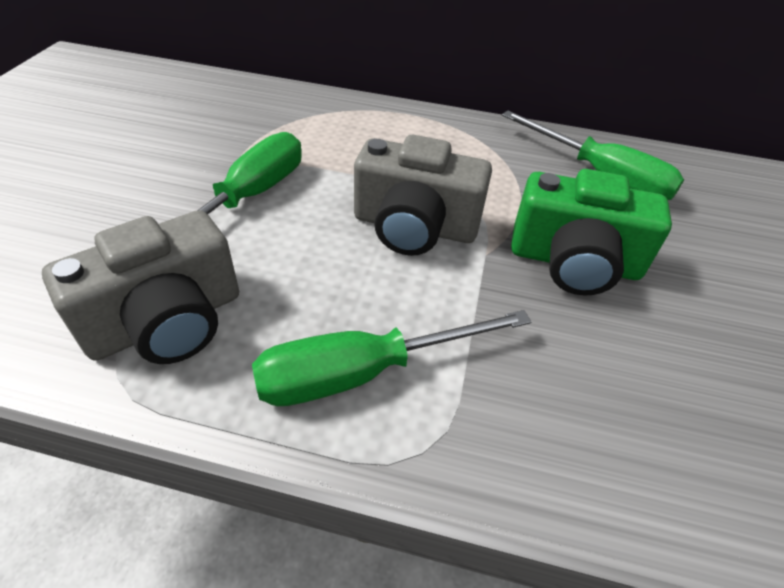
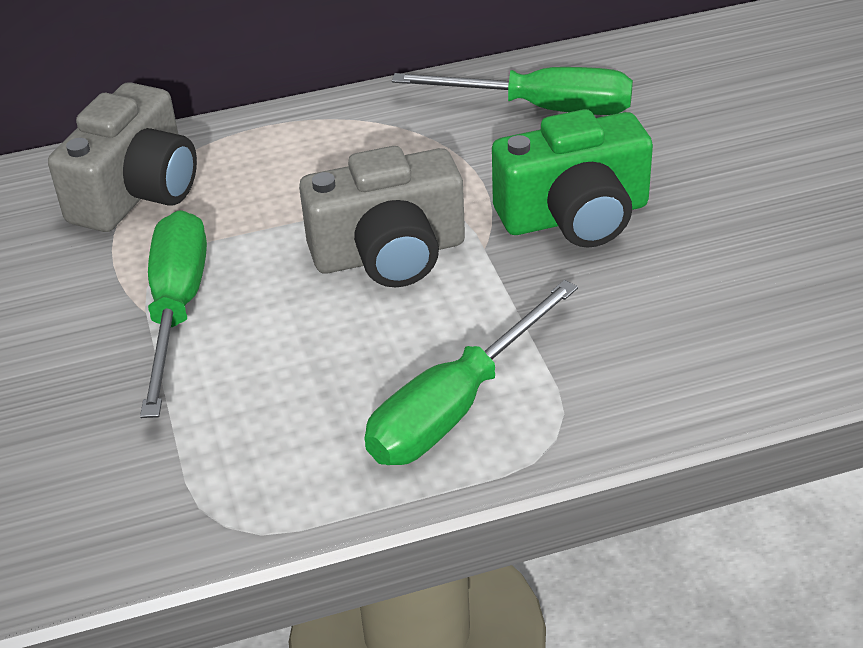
camera: 25 degrees left, 5 degrees down
(167, 321) = (222, 460): grey camera -> grey camera (137, 192)

